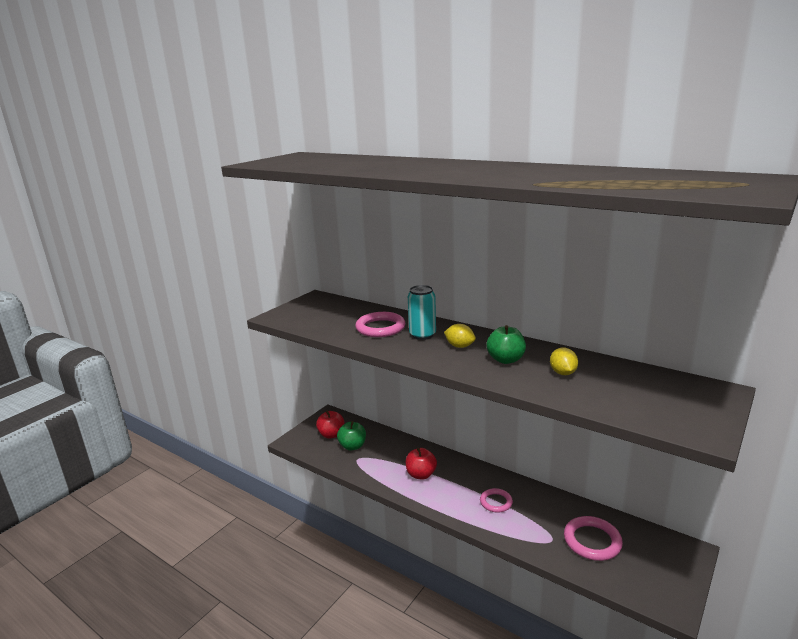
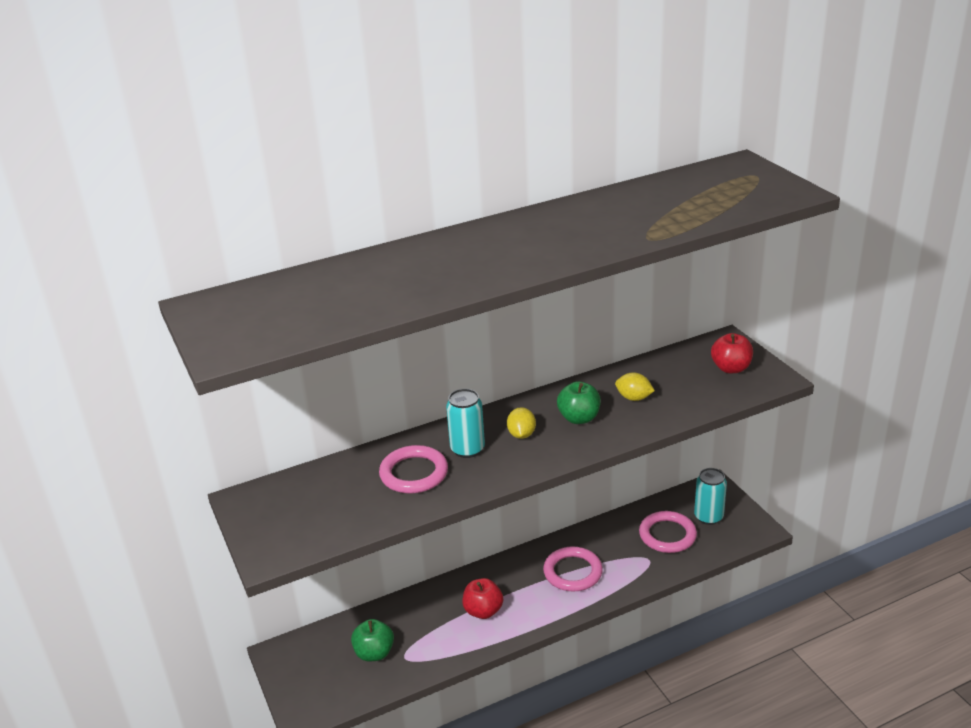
camera: 60 degrees left, 10 degrees up
(331, 435) = (328, 666): red apple -> red apple (731, 368)
(459, 346) = (521, 434): yellow lemon -> yellow lemon turned 60 degrees counterclockwise
(496, 502) = (572, 572): pink ring -> pink ring, size x1.56
(645, 560) = (708, 517): none -> turquoise can

